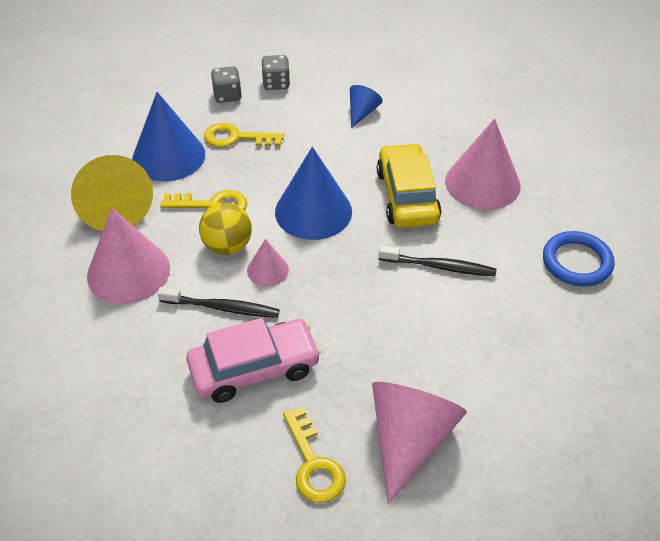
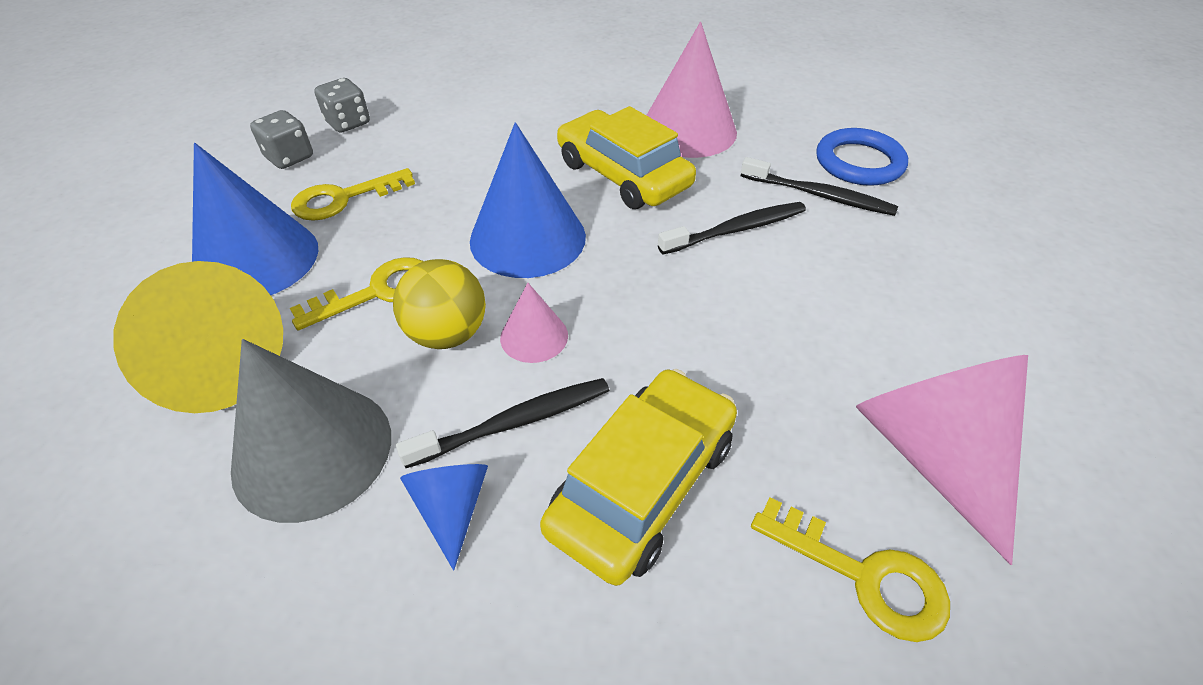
camera: 35 degrees left, 0 degrees up
(128, 271) = (312, 451): pink cone -> grey cone
(254, 368) = (643, 484): pink car -> yellow car
(362, 112) = (486, 114): blue cone -> blue cone (451, 509)
(520, 271) = (819, 195): none -> black toothbrush

